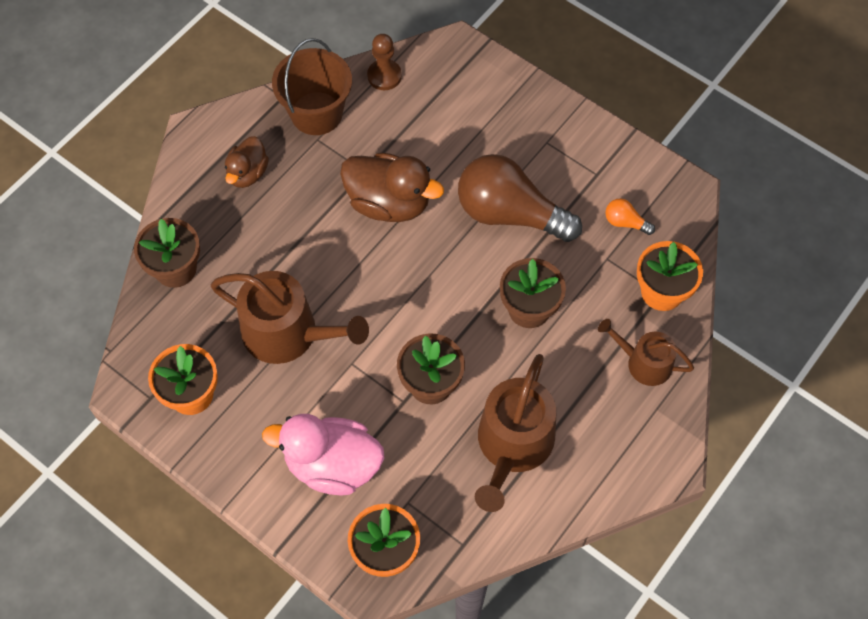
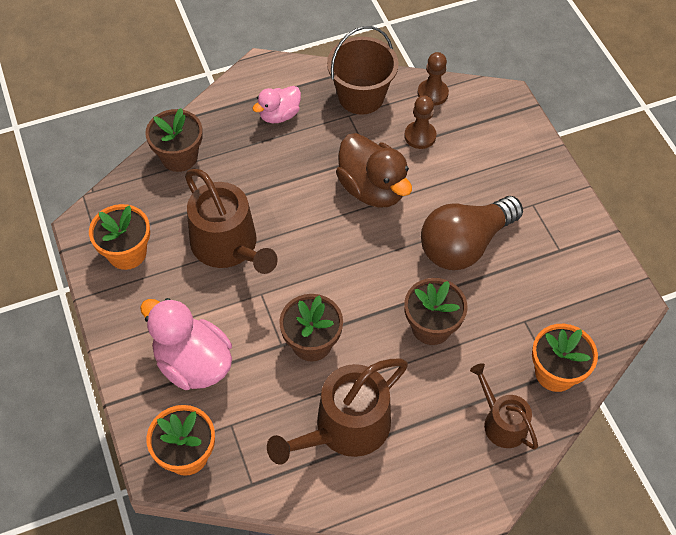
camera: 30 degrees right, 5 degrees down
(247, 173) = (279, 115): brown duck -> pink duck
(400, 126) = (420, 136): none -> brown pawn
(509, 214) = (464, 245): brown light bulb -> brown light bulb turned 90 degrees counterclockwise
(625, 222) = (559, 300): orange light bulb -> none

